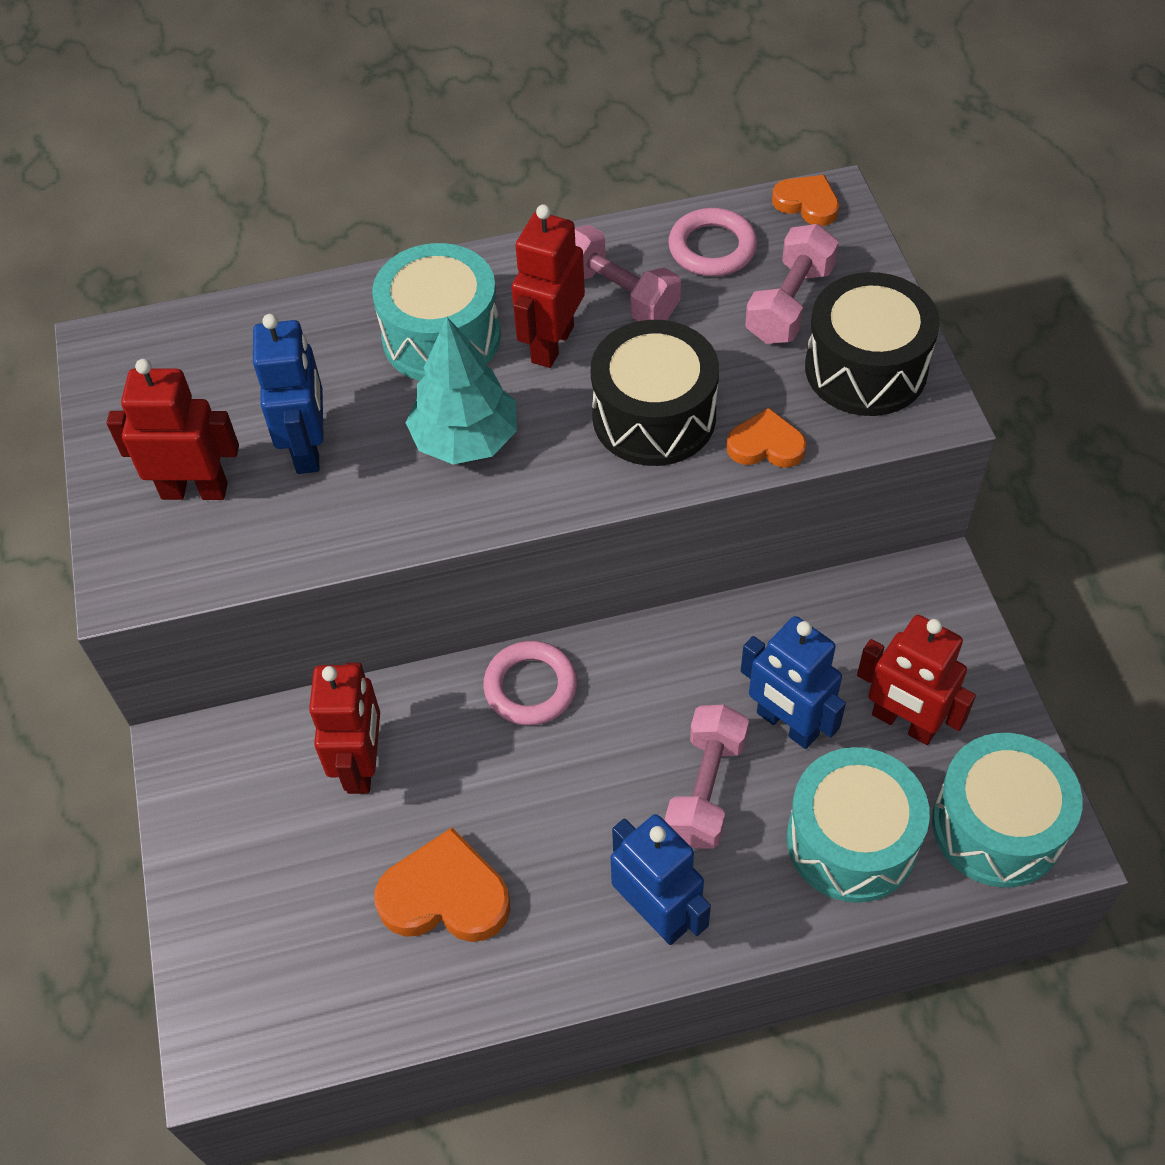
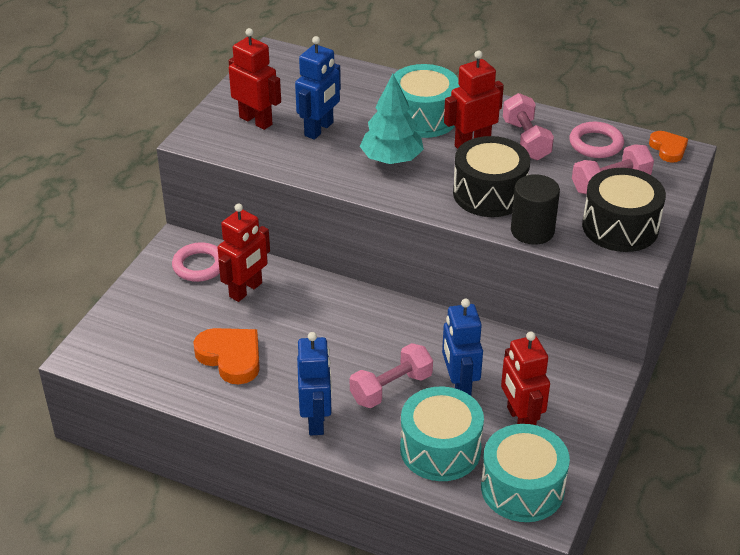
camera: 35 degrees right, 15 degrees down
(530, 687) = (352, 303): pink ring -> pink ring (199, 266)
(766, 445) = (532, 231): orange heart -> black cylinder

